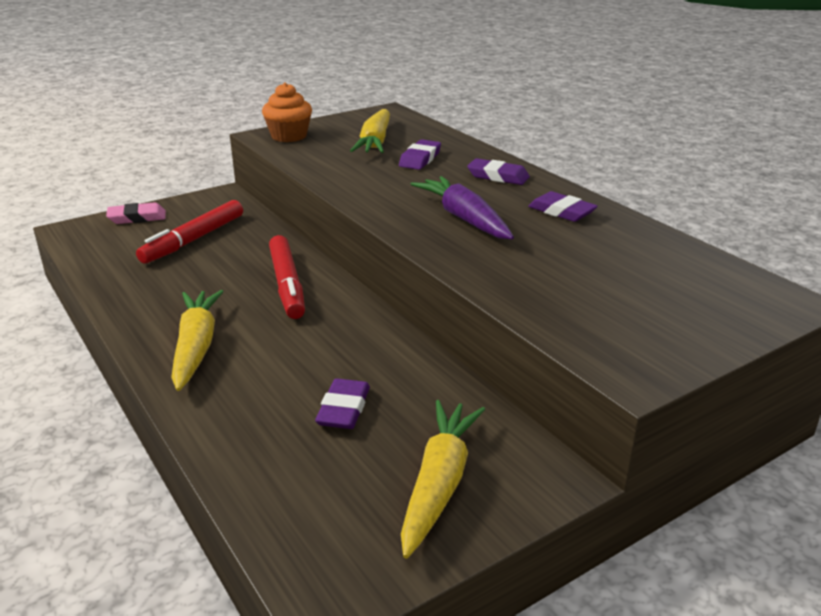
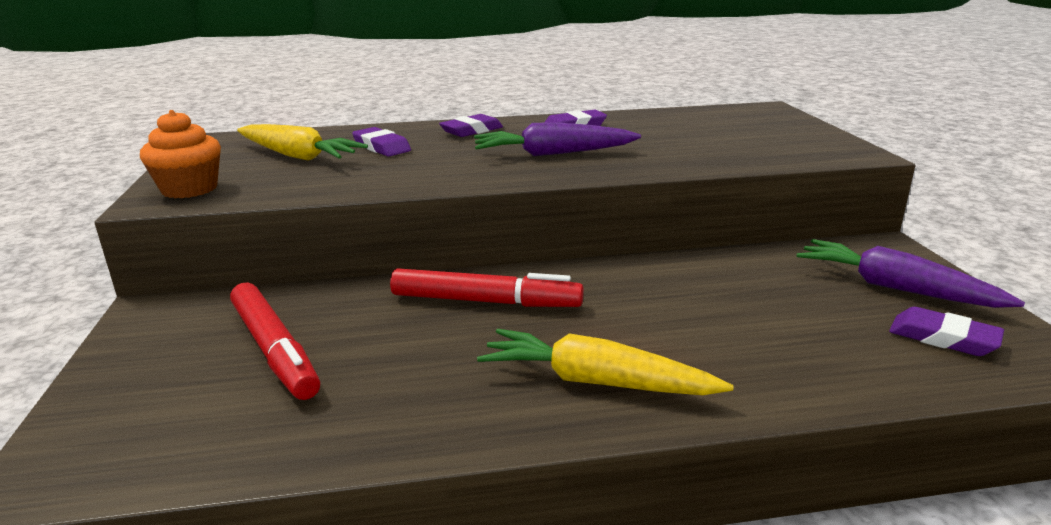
camera: 65 degrees left, 5 degrees down
(137, 218) = (111, 394): pink eraser -> none
(343, 409) = (770, 310): purple eraser -> purple eraser (943, 338)
(439, 483) = (895, 288): yellow carrot -> purple carrot

